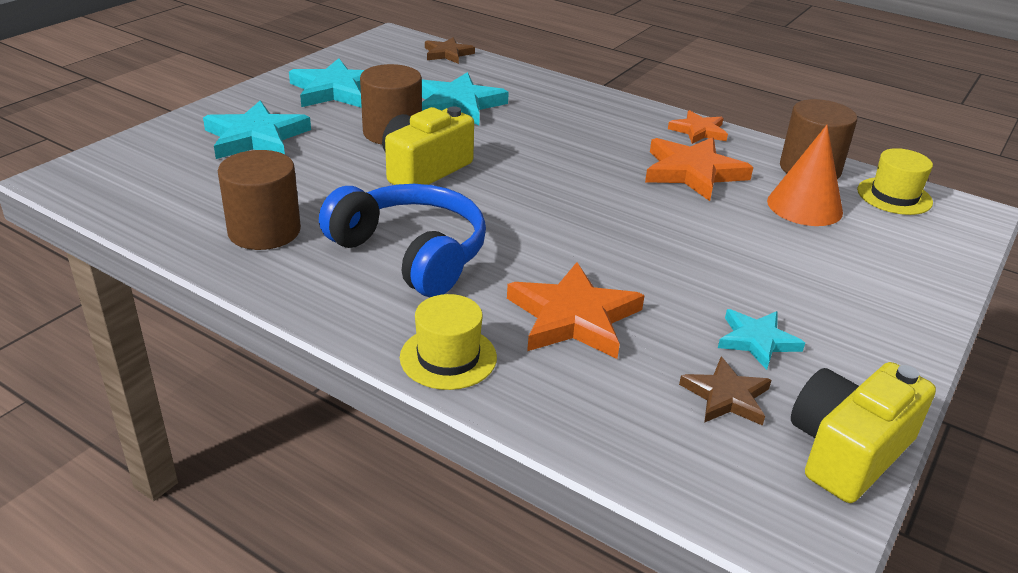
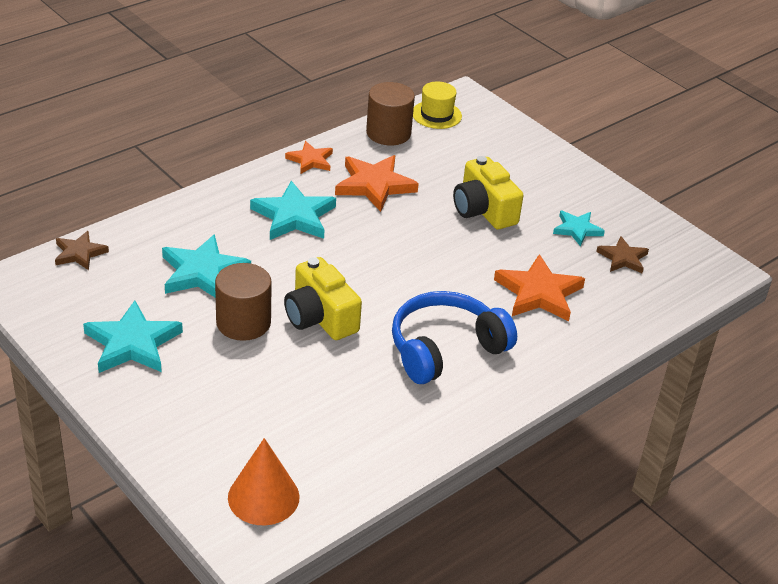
camera: 75 degrees left, 5 degrees up
(256, 137) = (217, 409): turquoise star -> turquoise star (294, 216)
(264, 231) = (390, 421): brown cylinder -> none
(448, 357) = (568, 355): yellow hat -> none
(804, 206) = (437, 155): orange cone -> orange cone (263, 497)
(847, 451) = (669, 234): yellow camera -> yellow camera (483, 210)

